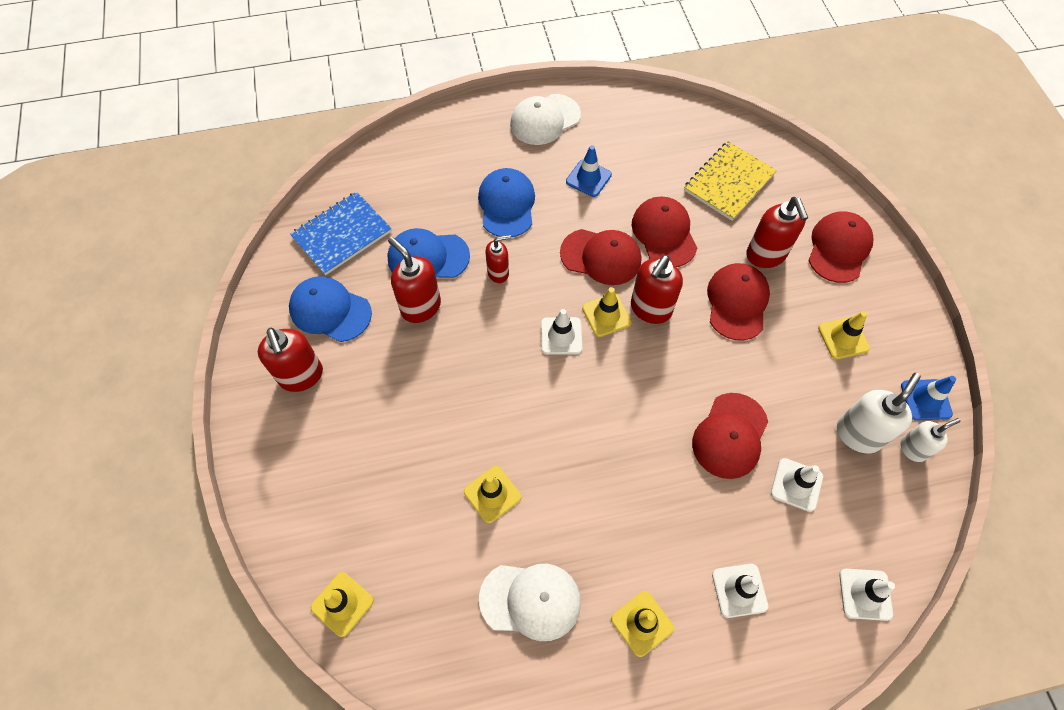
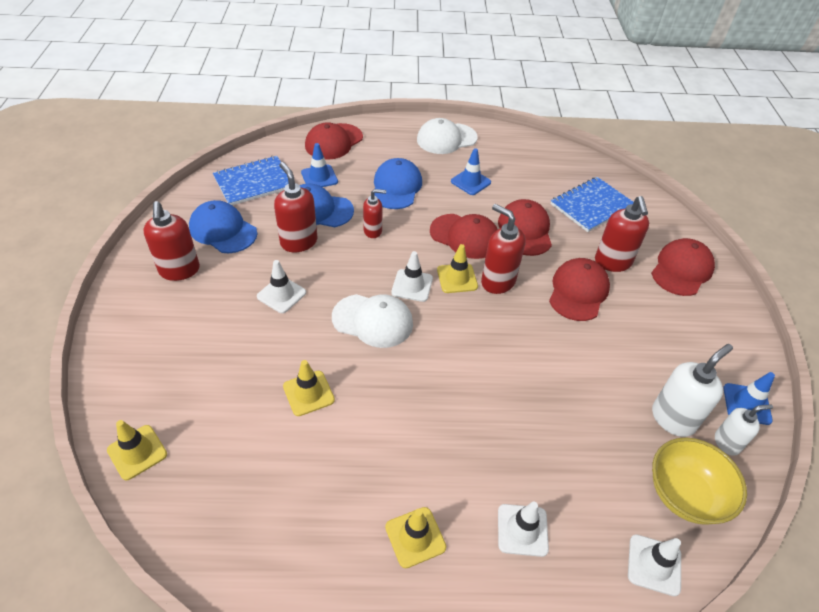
camera: 10 degrees right, 15 degrees down
(415, 210) = (319, 177): none -> blue traffic cone
(530, 600) = (313, 490): white cap -> white cap (373, 321)
(650, 309) = (497, 281): red soap dispenser -> red soap dispenser turned 90 degrees clockwise
(728, 182) = (591, 205): yellow notebook -> blue notebook
(730, 436) = (546, 393): red cap -> red cap (333, 142)
(796, 485) = (602, 448): white traffic cone -> white traffic cone (281, 294)
(843, 338) = (673, 338): yellow traffic cone -> none
(881, 515) = (684, 495): none -> yellow bowl

